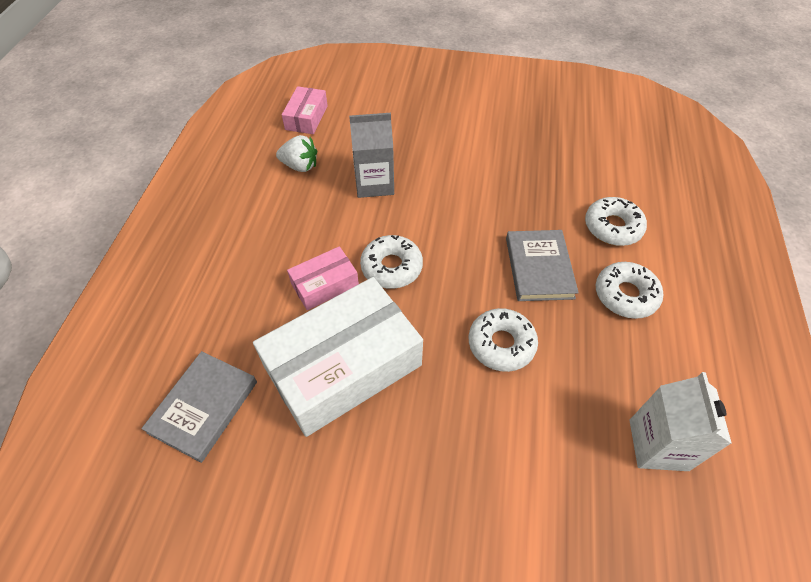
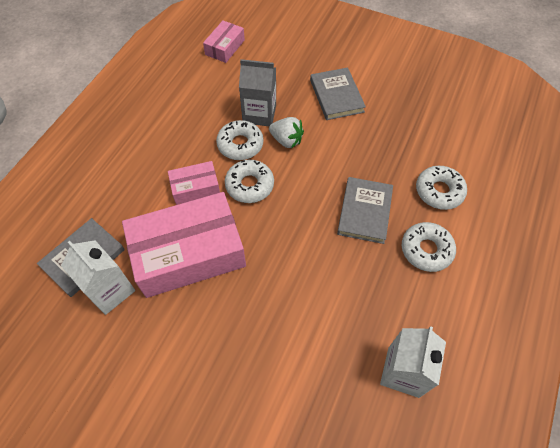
camera: 15 degrees right, 5 degrees up
(254, 440) = (110, 290): none -> white carton
(300, 166) = (207, 88): white strawberry -> white strawberry (286, 140)
(343, 366) = (188, 253): white box -> pink box
(457, 147) = (336, 96): none -> grey book
(501, 344) = (311, 265): white donut -> white donut (240, 144)

